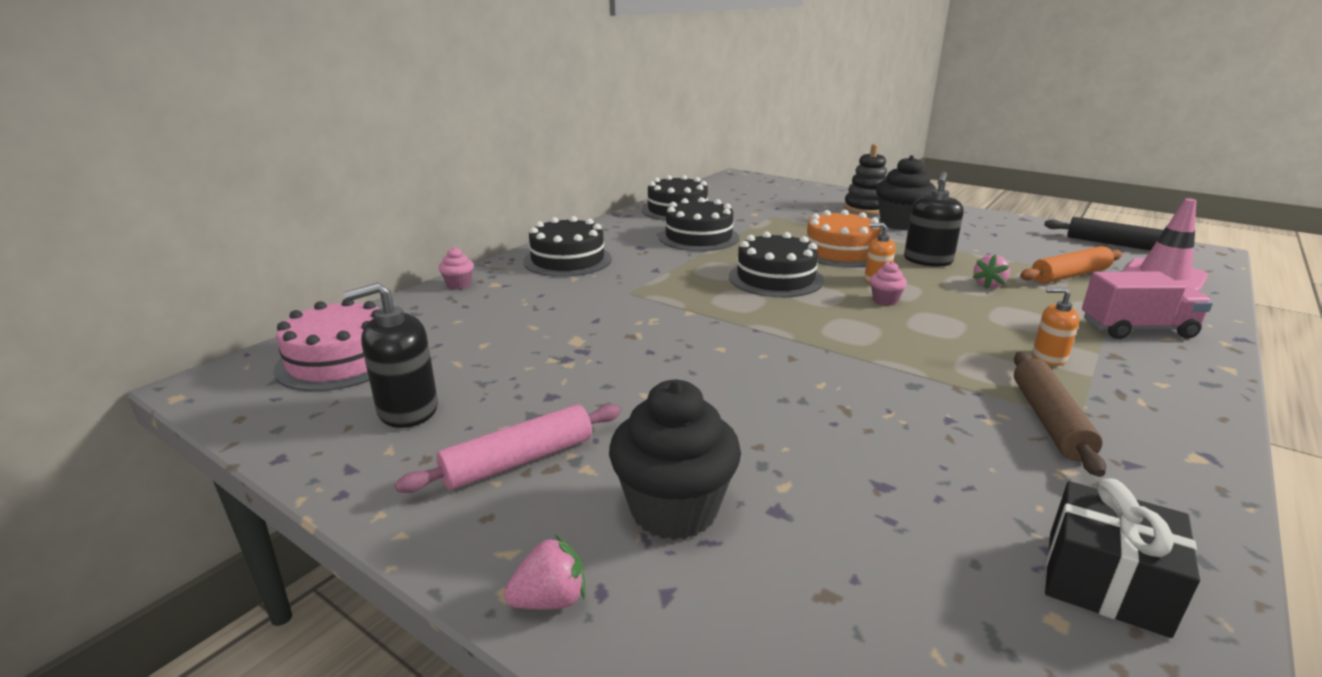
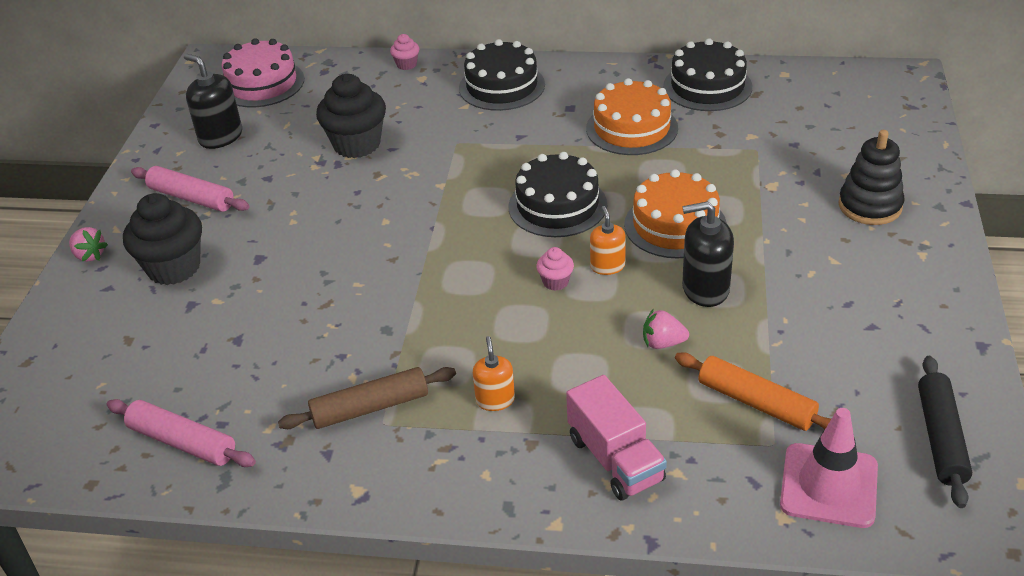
camera: 65 degrees right, 15 degrees up
(698, 237) = (632, 128): black cake -> orange cake
(900, 224) = (830, 245): black cupcake -> black cupcake (357, 144)
(1105, 582) = (182, 442): black gift -> pink rolling pin

